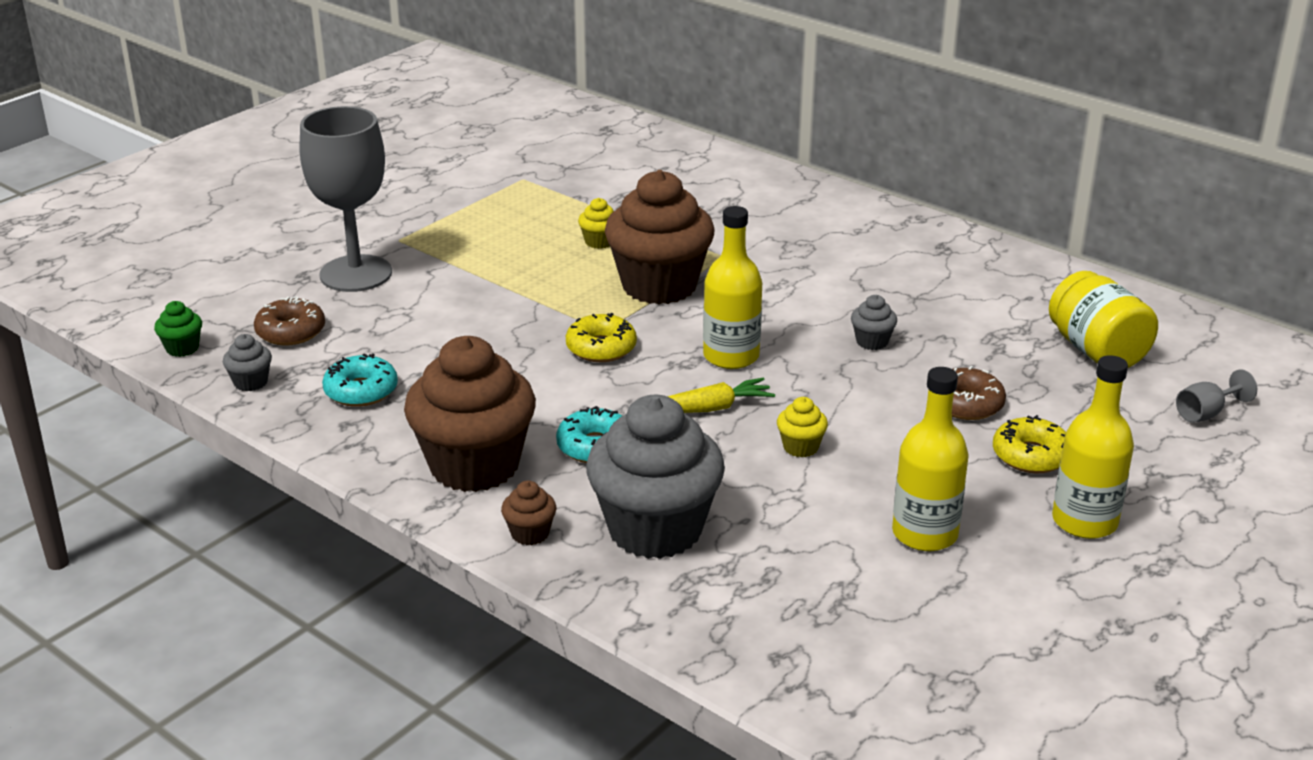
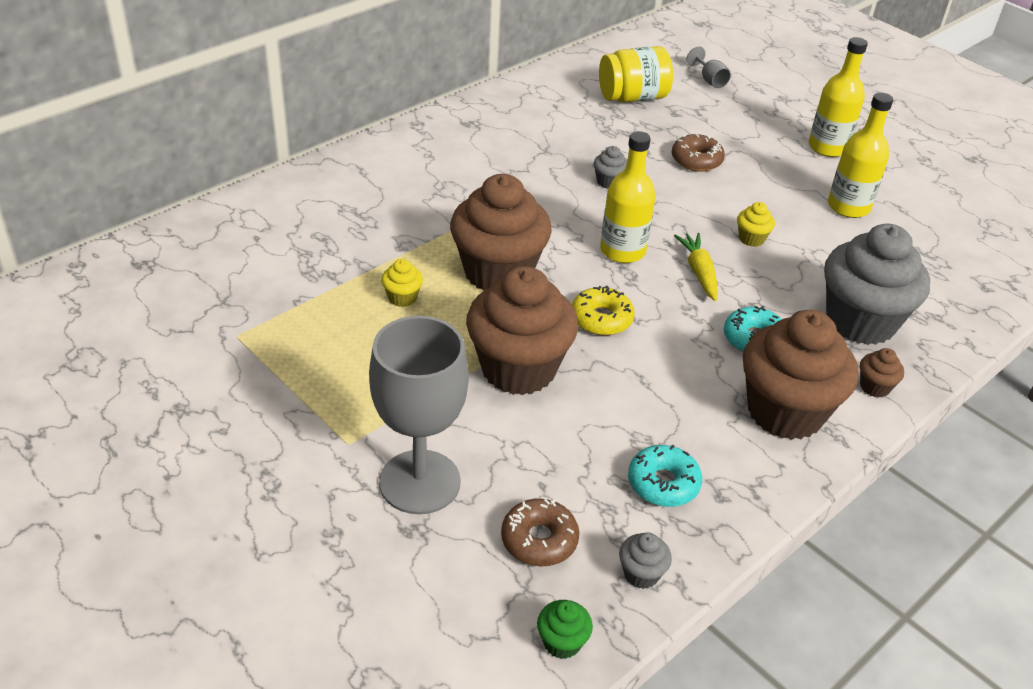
camera: 85 degrees left, 10 degrees up
(509, 307) = (518, 369): none -> brown cupcake
(1031, 456) = (758, 150): yellow donut -> none

